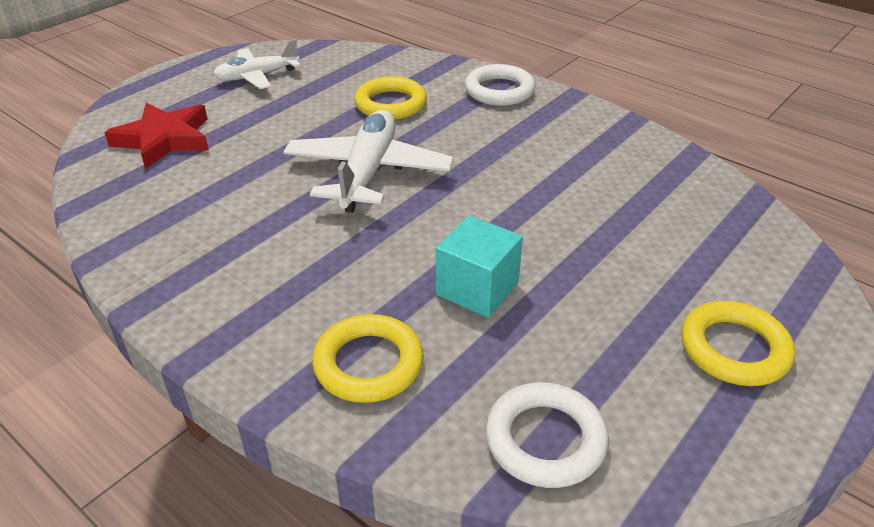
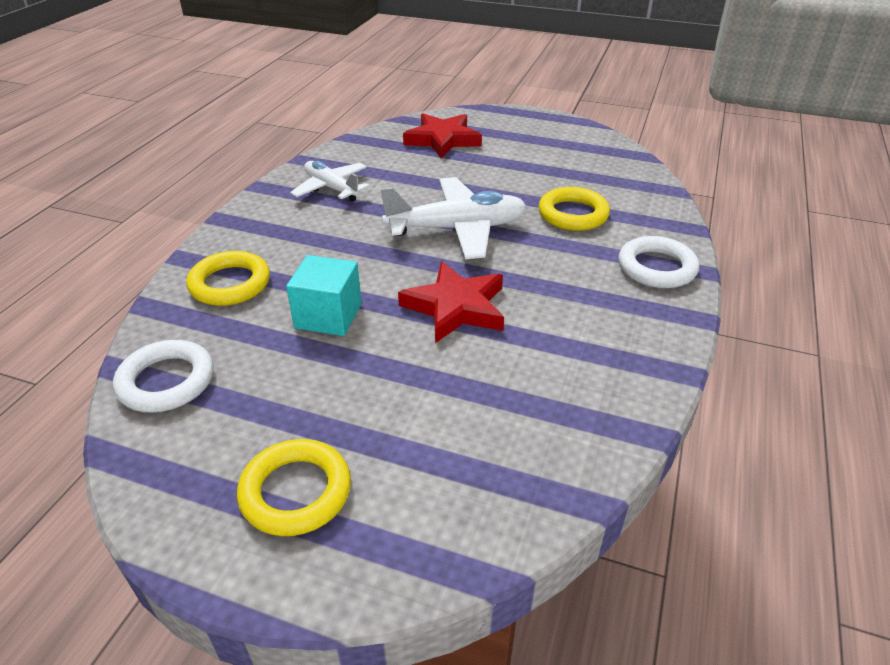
camera: 70 degrees right, 0 degrees up
(257, 76) = (560, 146): white plane -> white plane (331, 188)
(503, 203) = (456, 307): none -> red star

